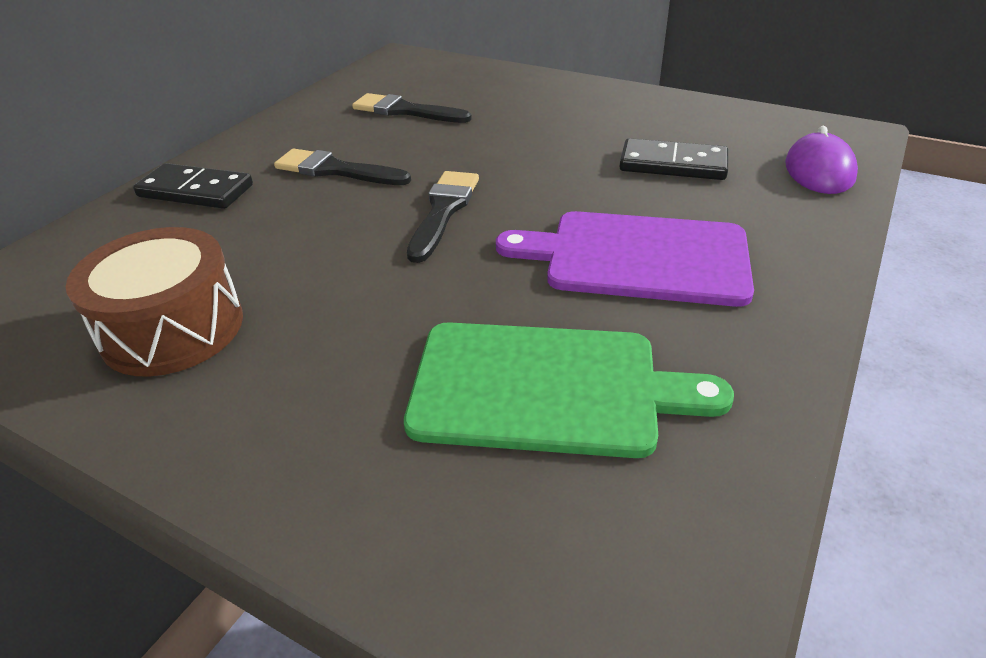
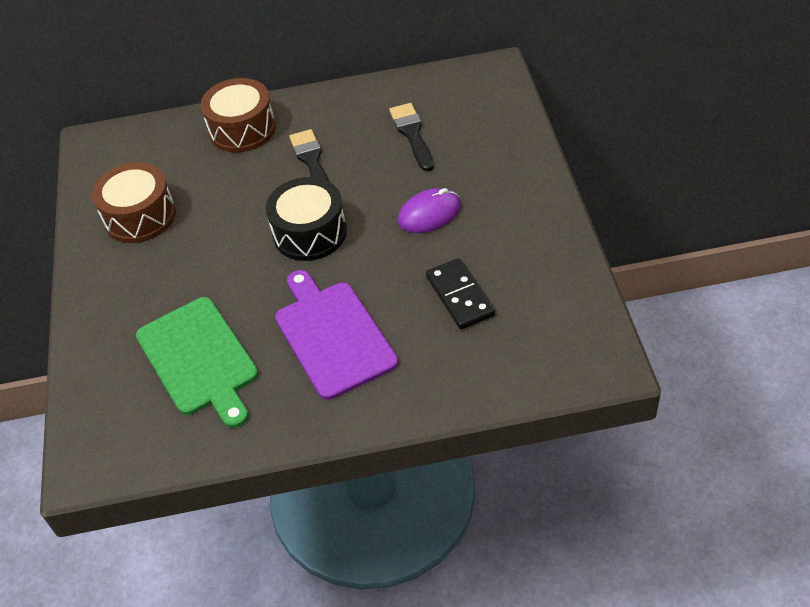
camera: 55 degrees right, 10 degrees up
(195, 191) = (242, 129): black domino -> brown drum
(443, 211) = (310, 233): black brush -> black drum
(819, 170) = (521, 369): purple mouse -> purple mouse (429, 214)

